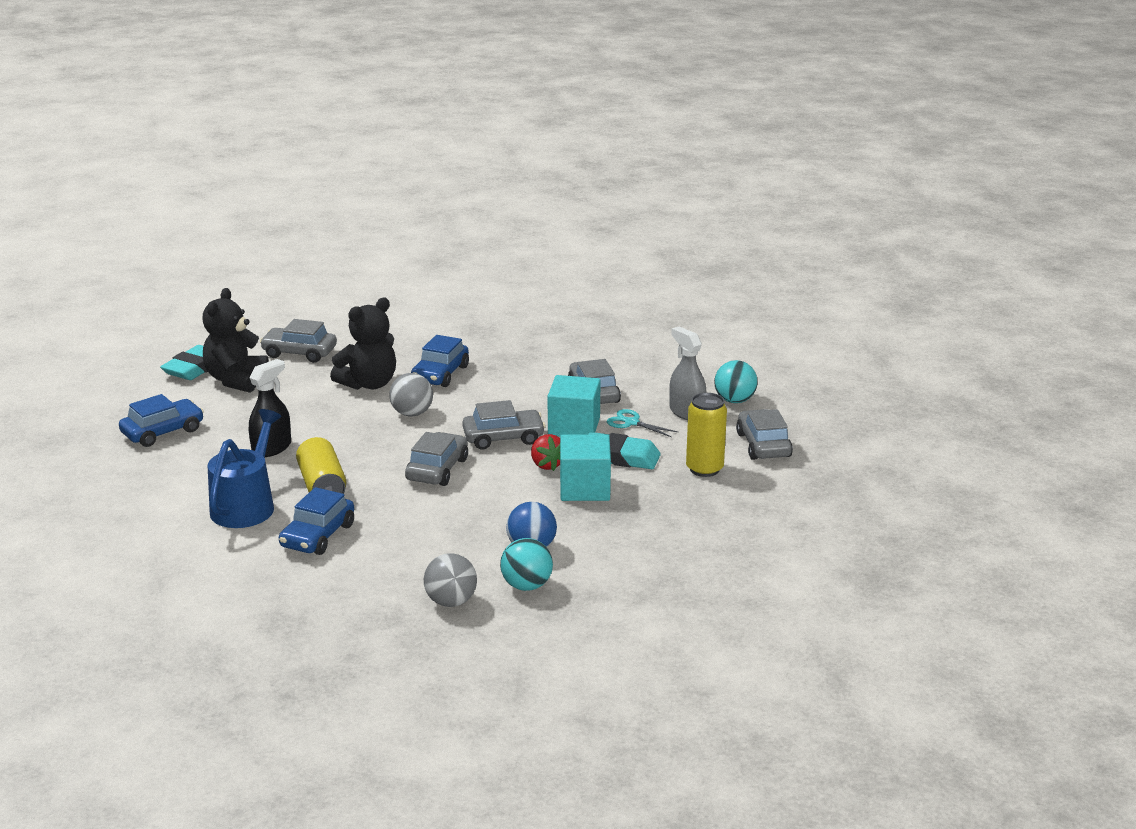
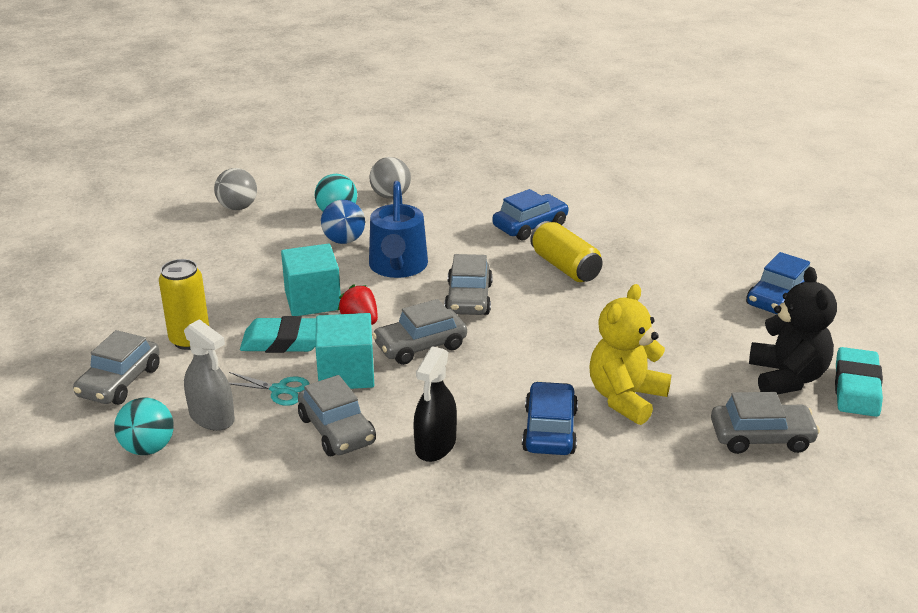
camera: 165 degrees right, 5 degrees up
(246, 505) = (615, 241): blue watering can -> blue watering can (398, 267)
(271, 448) = (651, 297): black spray bottle -> black spray bottle (435, 445)
(318, 536) = (530, 226): blue car -> blue car turned 45 degrees clockwise
(369, 384) = (626, 398): black teddy bear -> yellow teddy bear
(412, 413) = (541, 362): grey ball -> grey ball (237, 207)
(763, 445) = (119, 382): grey car -> grey car turned 45 degrees clockwise

